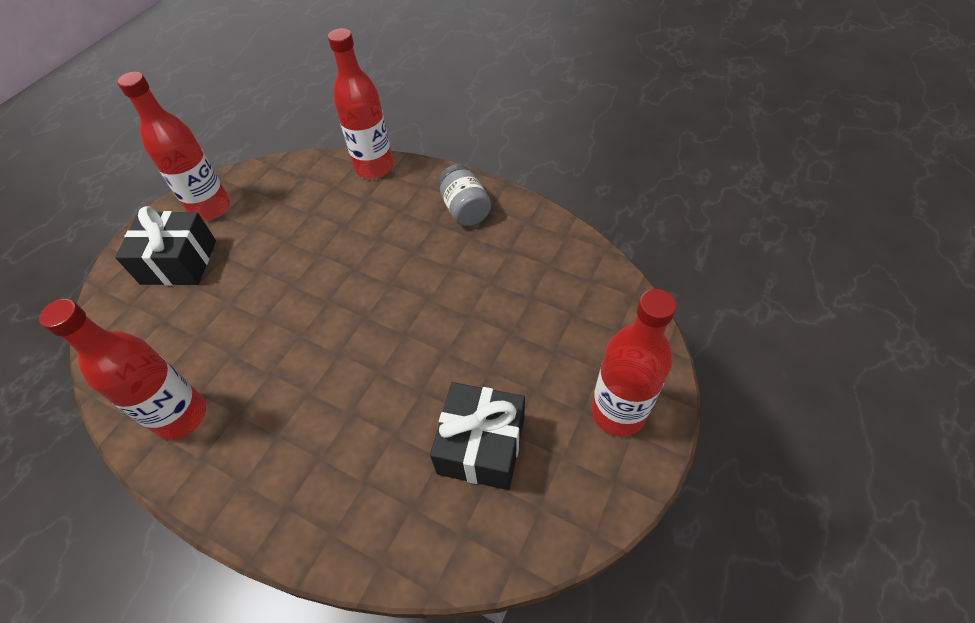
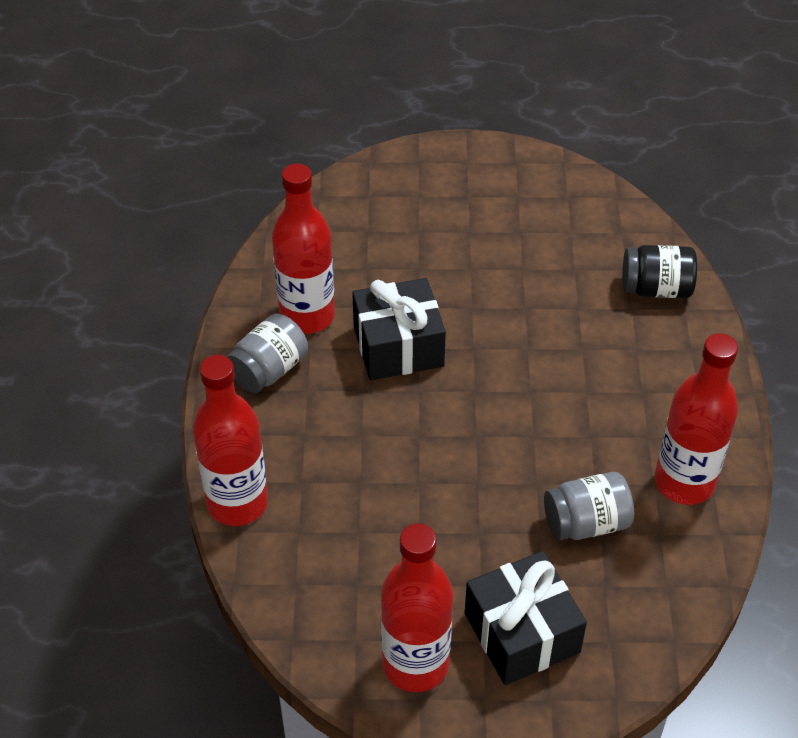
camera: 120 degrees left, 5 degrees down
(210, 332) = (586, 523): none -> grey jar
(371, 521) = (656, 288): none -> black jar
(481, 445) = (544, 247): black gift -> black gift (398, 346)
(618, 412) = (454, 175): red bottle -> red bottle (307, 316)

